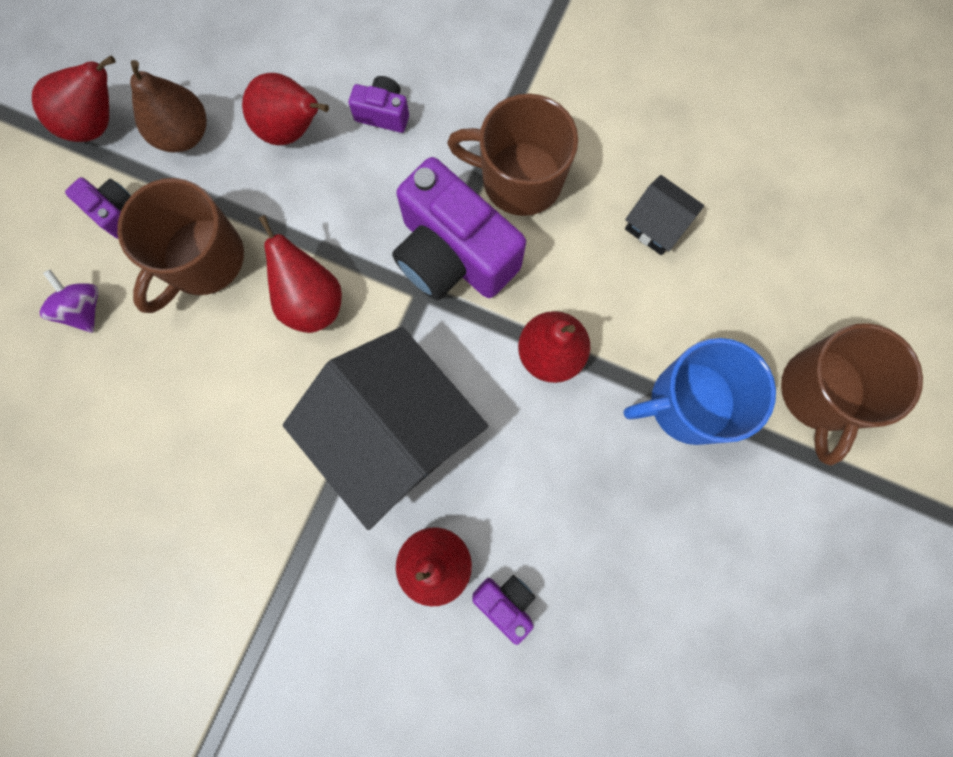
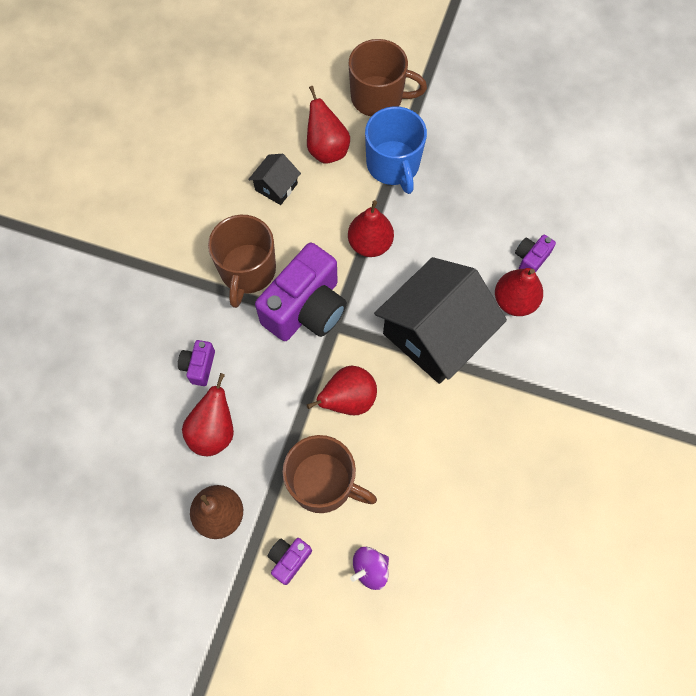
camera: 95 degrees left, 10 degrees down
(97, 123) = (212, 589): red pear -> red pear (327, 150)

